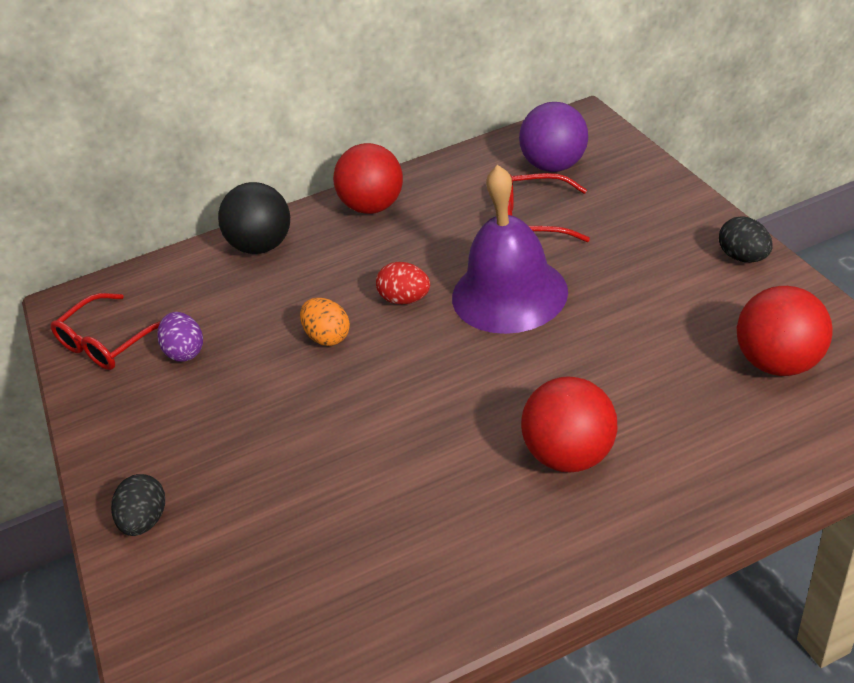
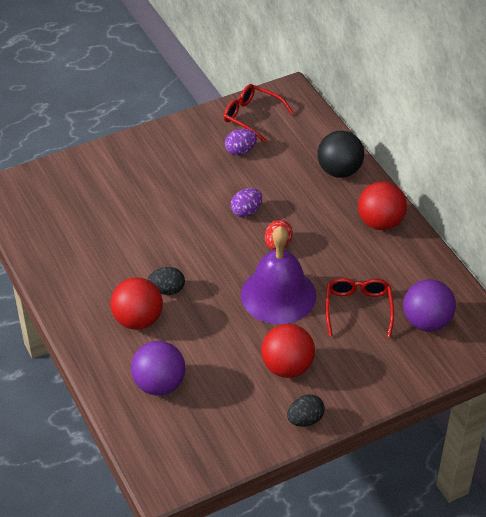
camera: 80 degrees right, 5 degrees up
(146, 520) = (118, 157): black egg -> black egg (167, 290)
(328, 337) = (246, 211): orange egg -> purple egg
(711, 415) = (159, 384): none -> purple ball
(778, 362) = (199, 422): red ball -> red ball (287, 367)

